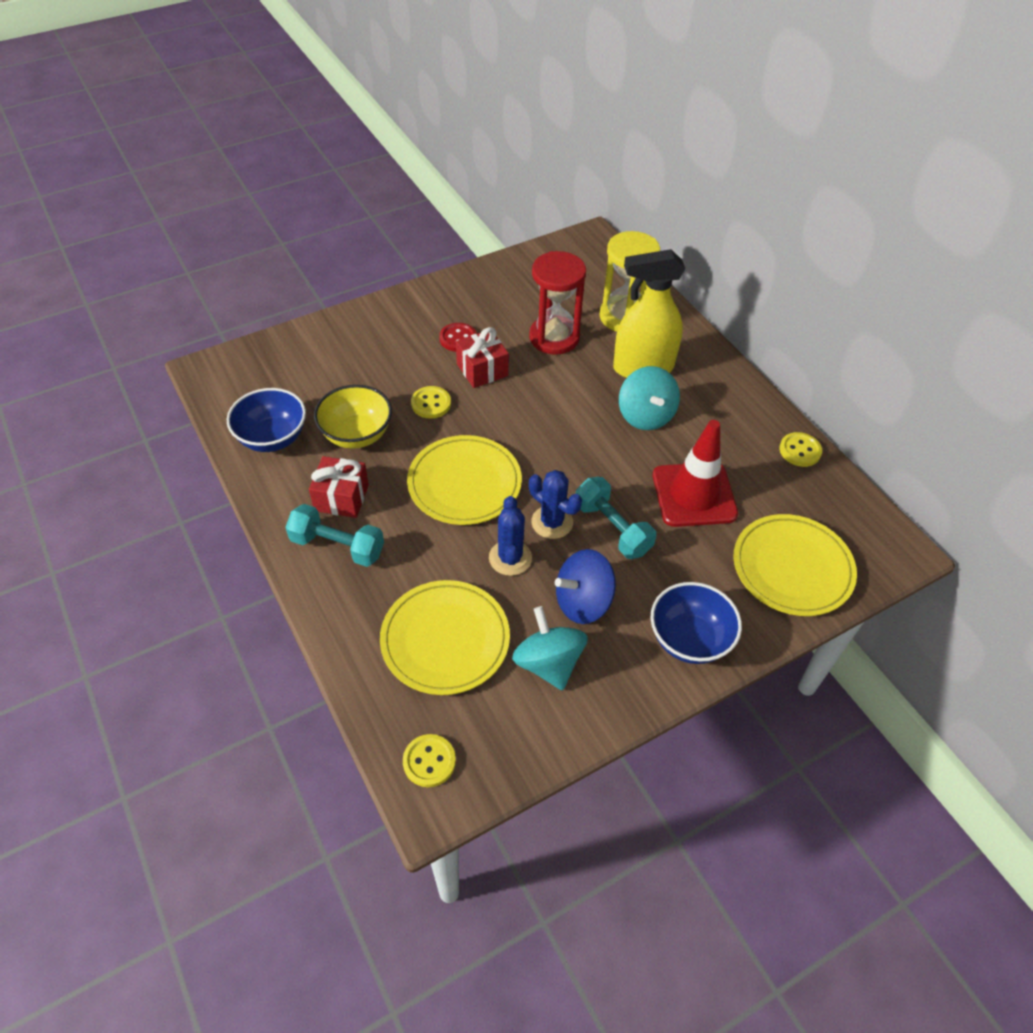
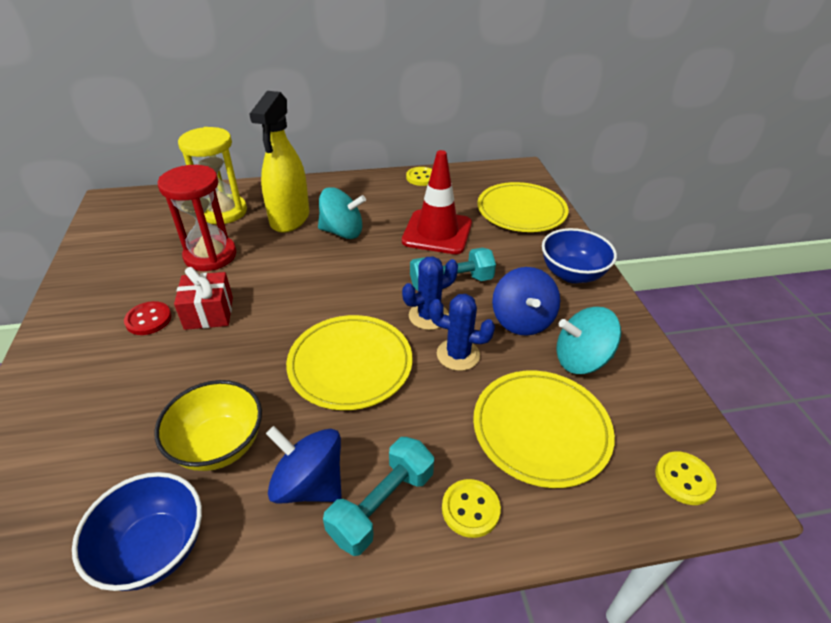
camera: 70 degrees left, 10 degrees down
(341, 498) = (309, 484): red gift -> blue spinning top
(431, 403) = (223, 364): yellow button -> yellow button (470, 509)

